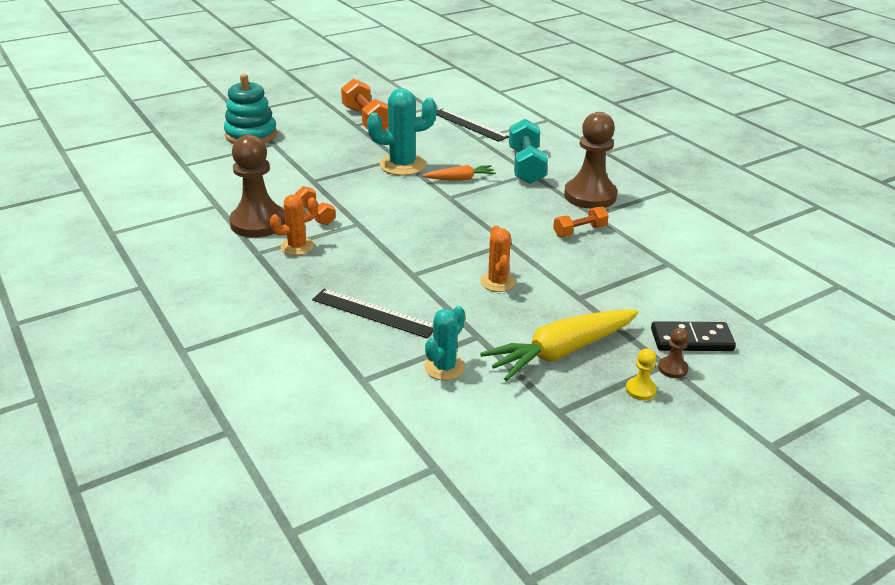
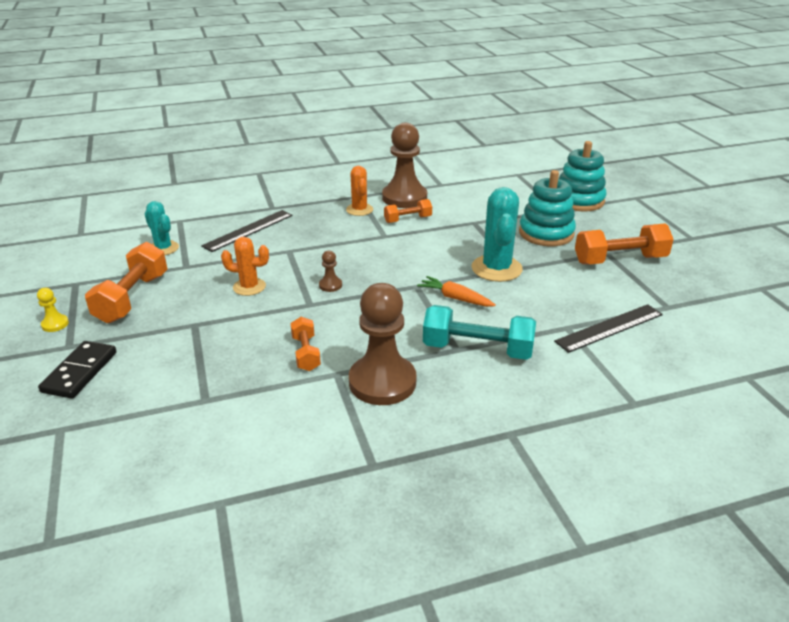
camera: 105 degrees right, 0 degrees up
(327, 147) = (546, 233): none -> turquoise stacking toy
(460, 179) = (455, 298): orange carrot -> orange carrot turned 120 degrees clockwise
(561, 352) = (133, 298): yellow carrot -> orange dumbbell
(672, 368) = (59, 348): brown pawn -> brown pawn (330, 285)

